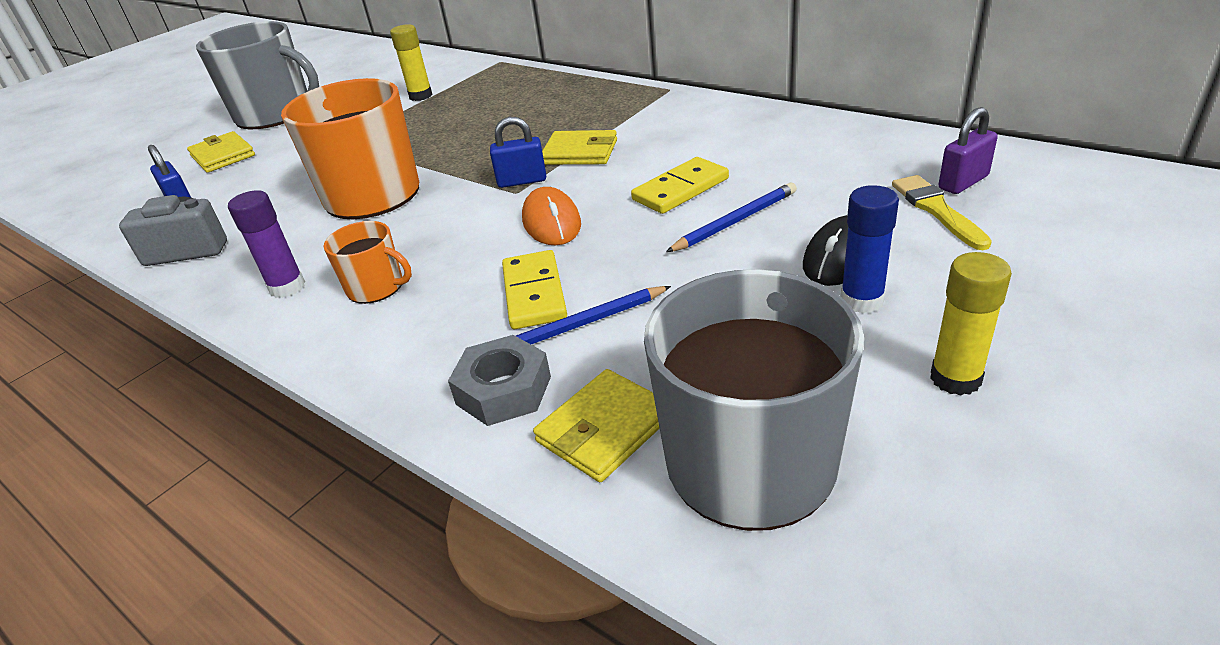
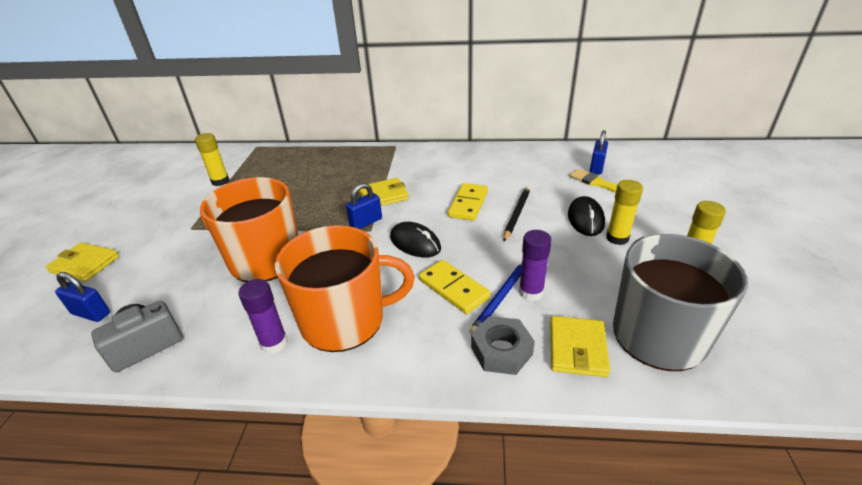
camera: 35 degrees left, 0 degrees up
(276, 114) = (99, 220): grey mug -> none
(376, 287) = (345, 320): orange mug -> orange mug, size x2.06
(551, 222) = (415, 243): orange mouse -> black mouse
(629, 332) = (531, 292): none -> purple glue stick
(735, 221) = (516, 214): blue pencil -> black pencil
(861, 300) = (617, 238): blue glue stick -> yellow glue stick
(963, 182) = (596, 167): purple padlock -> blue padlock

